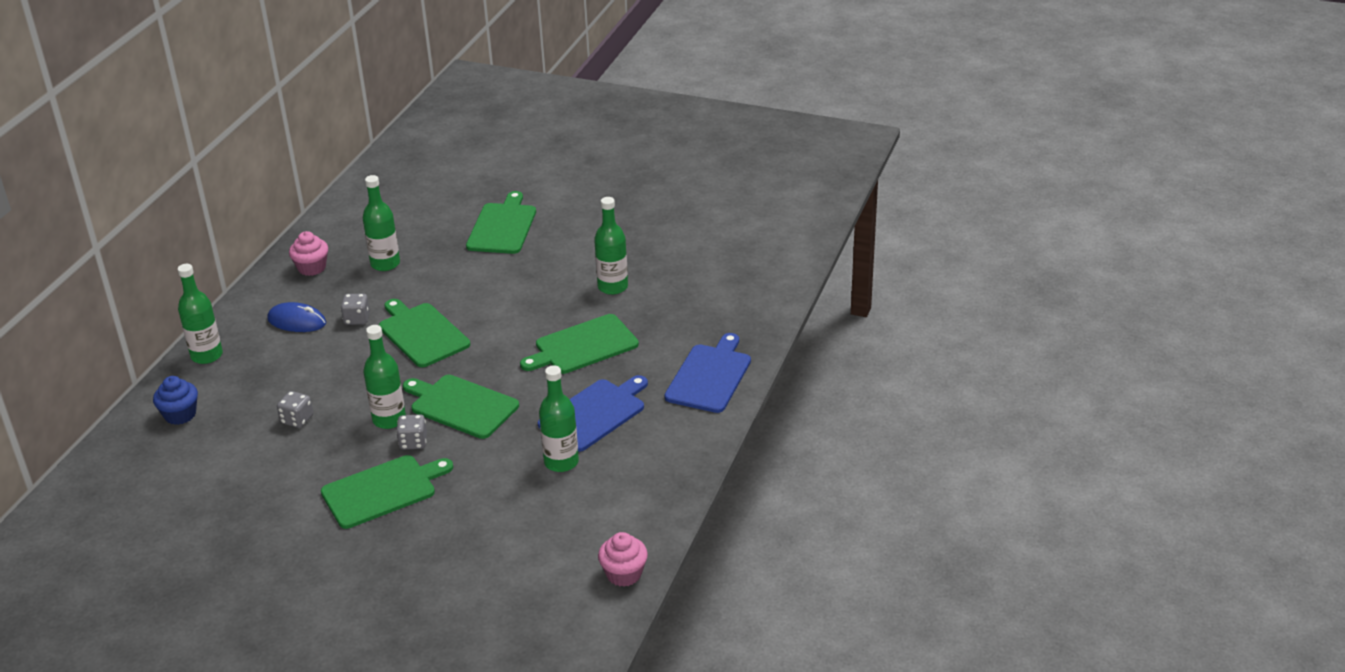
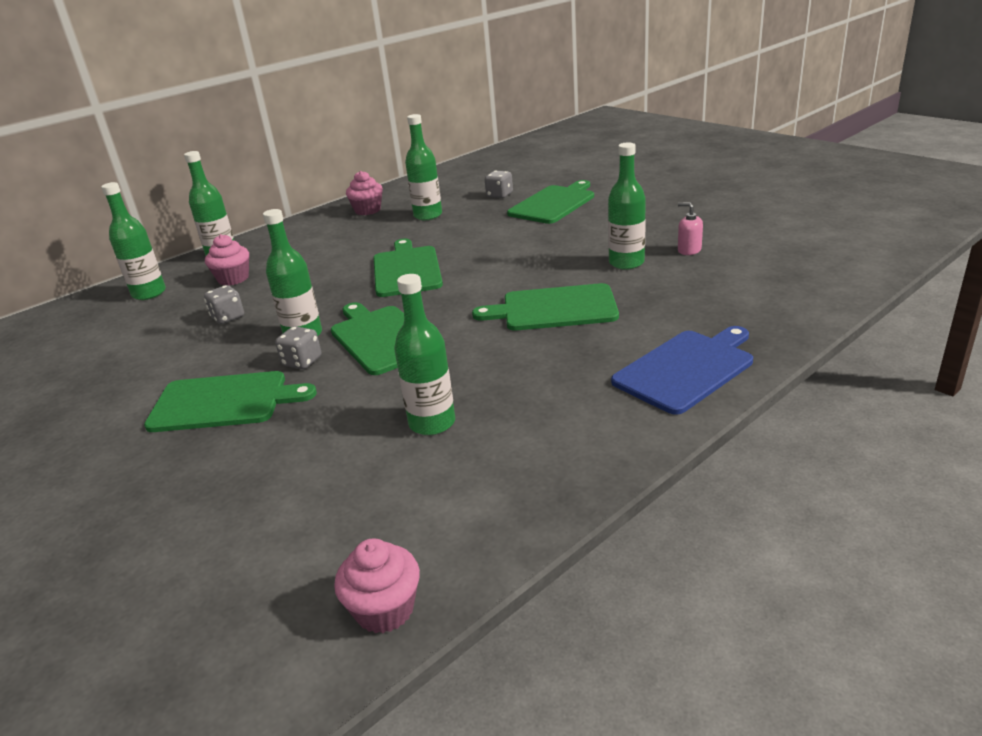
camera: 30 degrees right, 5 degrees down
(180, 415) = (149, 293): blue cupcake -> green bottle
(253, 379) = (233, 279): none -> pink cupcake
(297, 321) = (315, 243): blue mouse -> none
(357, 319) = (363, 250): grey dice -> grey dice (499, 195)
(594, 413) = (514, 378): blue cutting board -> none
(656, 263) = (689, 250): none -> pink soap dispenser

